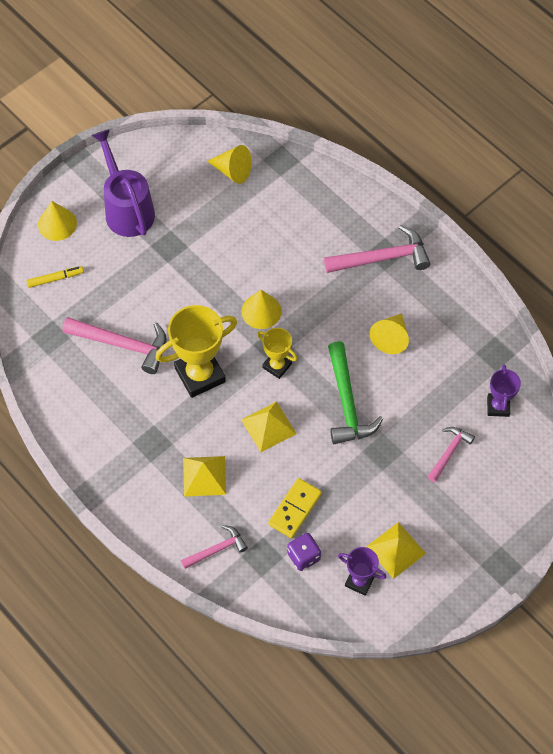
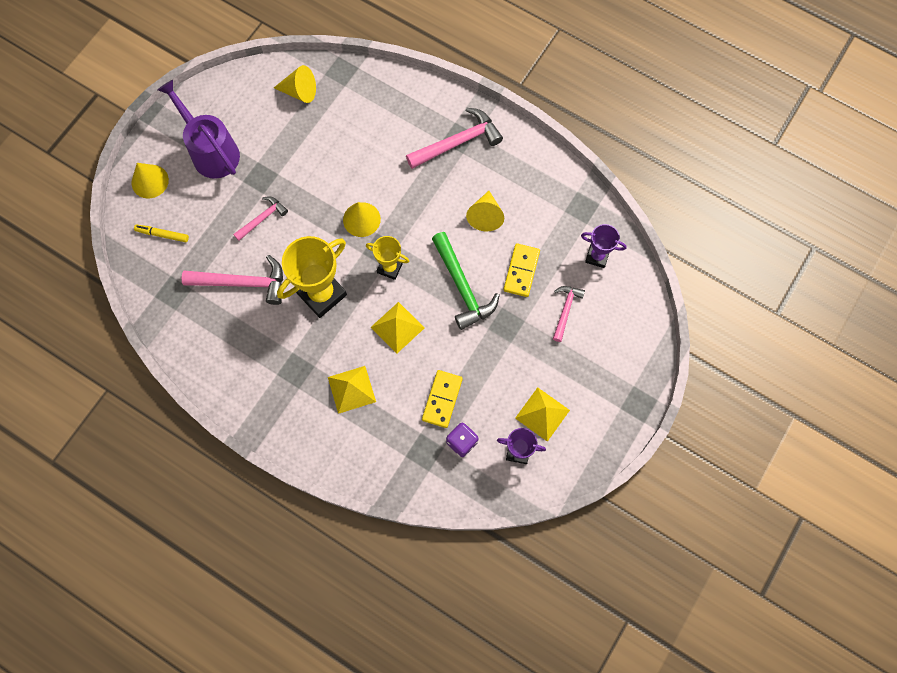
camera: 15 degrees left, 10 degrees up
(55, 278) = (162, 235): yellow marker -> yellow marker turned 135 degrees counterclockwise
(217, 549) = (382, 456): pink hammer -> pink hammer (262, 218)
(413, 402) = (521, 271): none -> yellow domino
(498, 406) = (597, 256): purple trophy -> purple trophy turned 60 degrees counterclockwise

